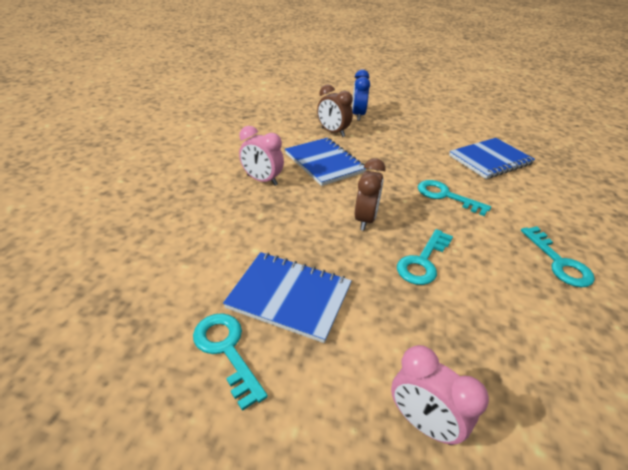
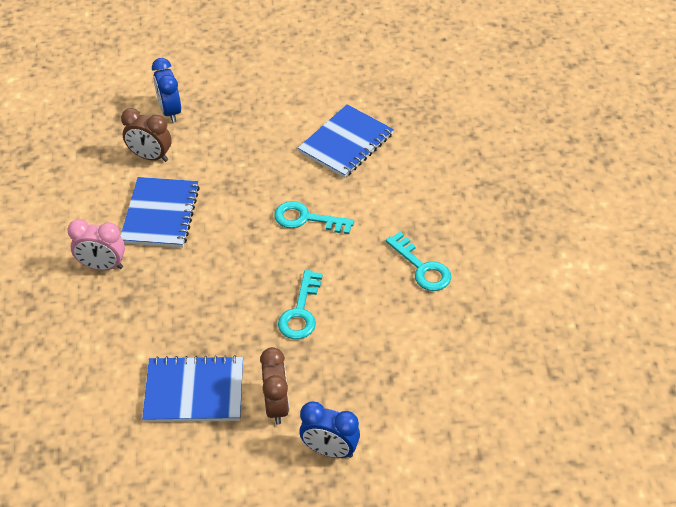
camera: 20 degrees left, 10 degrees up
(226, 351) = (165, 455): turquoise key -> none
(324, 163) = (160, 214): blue notebook -> blue notebook turned 60 degrees clockwise
(365, 219) = (233, 281): brown clock -> brown clock (276, 405)
(423, 422) = (330, 450): pink clock -> blue clock

